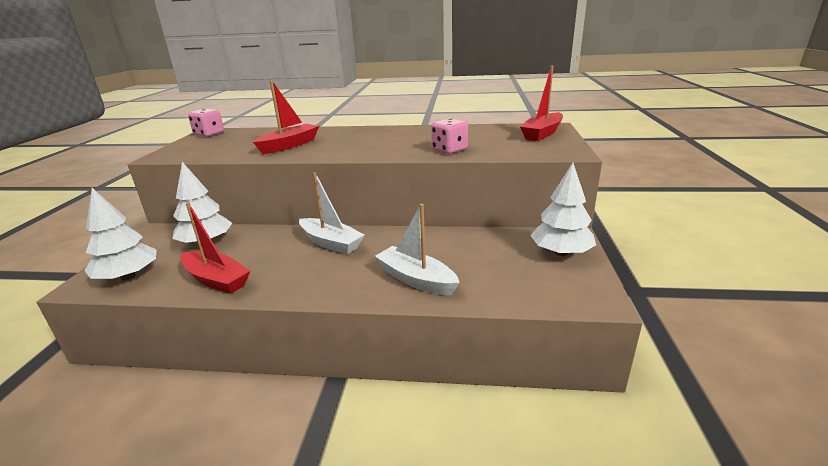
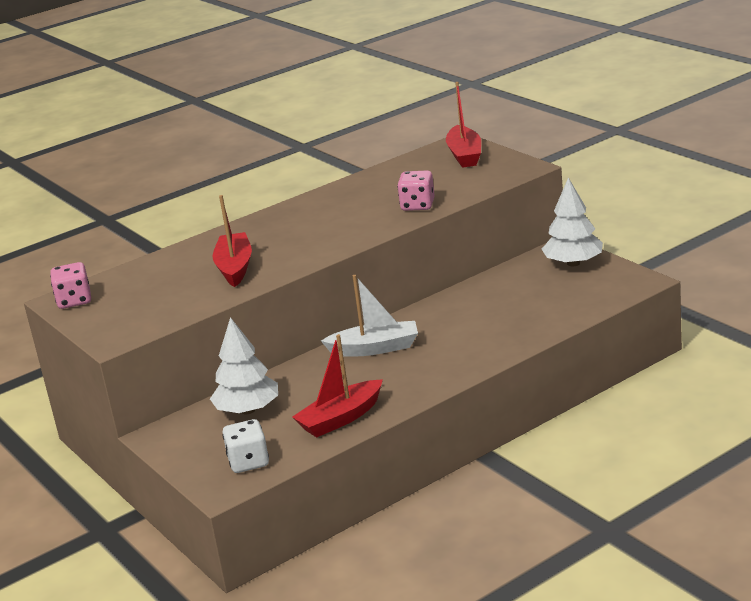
camera: 40 degrees left, 0 degrees up
(128, 276) = (248, 462): white tree -> white dice
(216, 280) = (341, 418): red boat -> red boat turned 150 degrees clockwise
(416, 279) = (503, 332): white boat -> none

